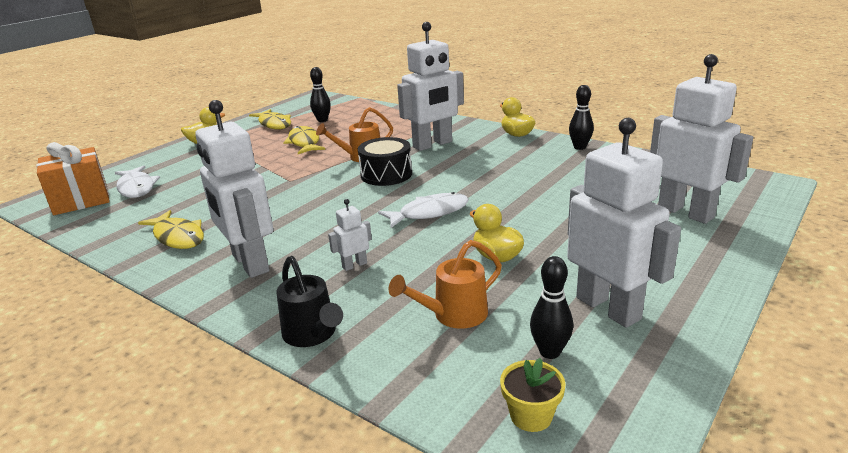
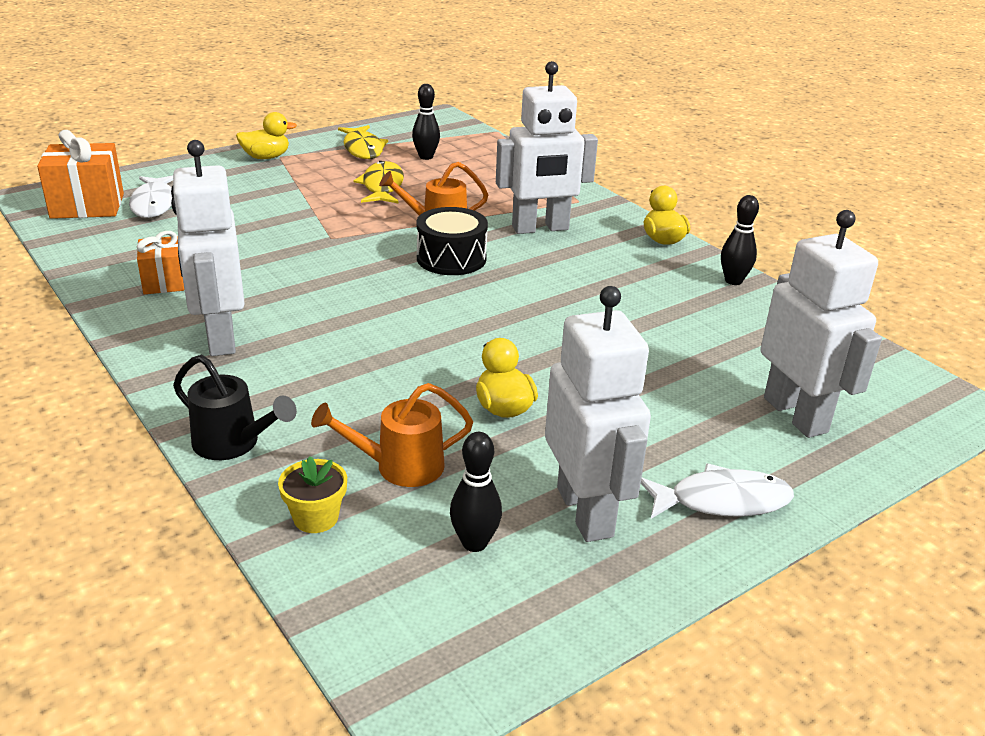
camera: 15 degrees right, 5 degrees up
(178, 237) = (163, 282): yellow fish -> orange gift
(312, 335) = (234, 444): black watering can -> black watering can turned 45 degrees counterclockwise
(354, 265) = (332, 372): white robot -> none
(429, 213) = (466, 327): white fish -> white fish (722, 501)
(531, 416) = (398, 606): yellow flower pot -> yellow flower pot (316, 518)

